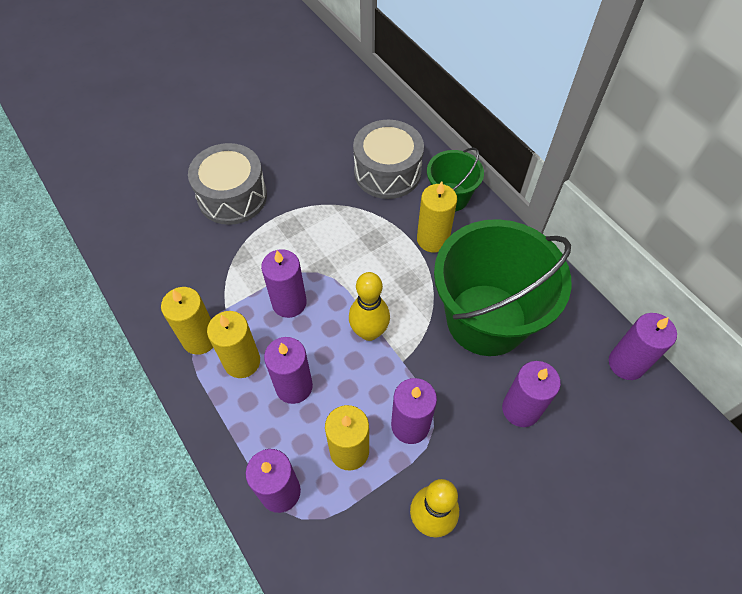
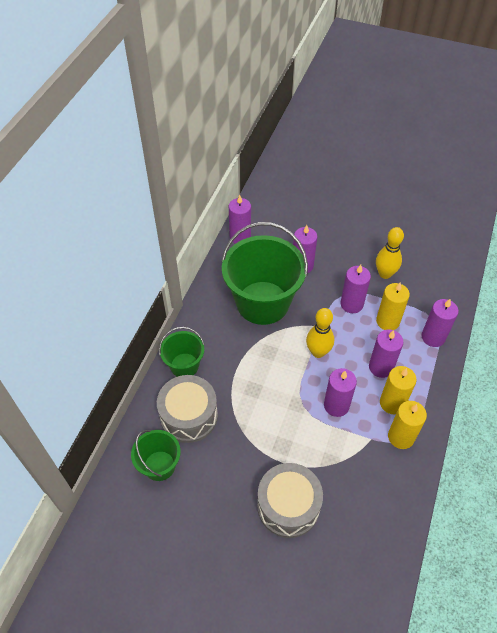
camera: 125 degrees left, 5 degrees down
(355, 129) = (159, 465): none -> green bucket
(433, 239) = (227, 357): yellow candle -> none

